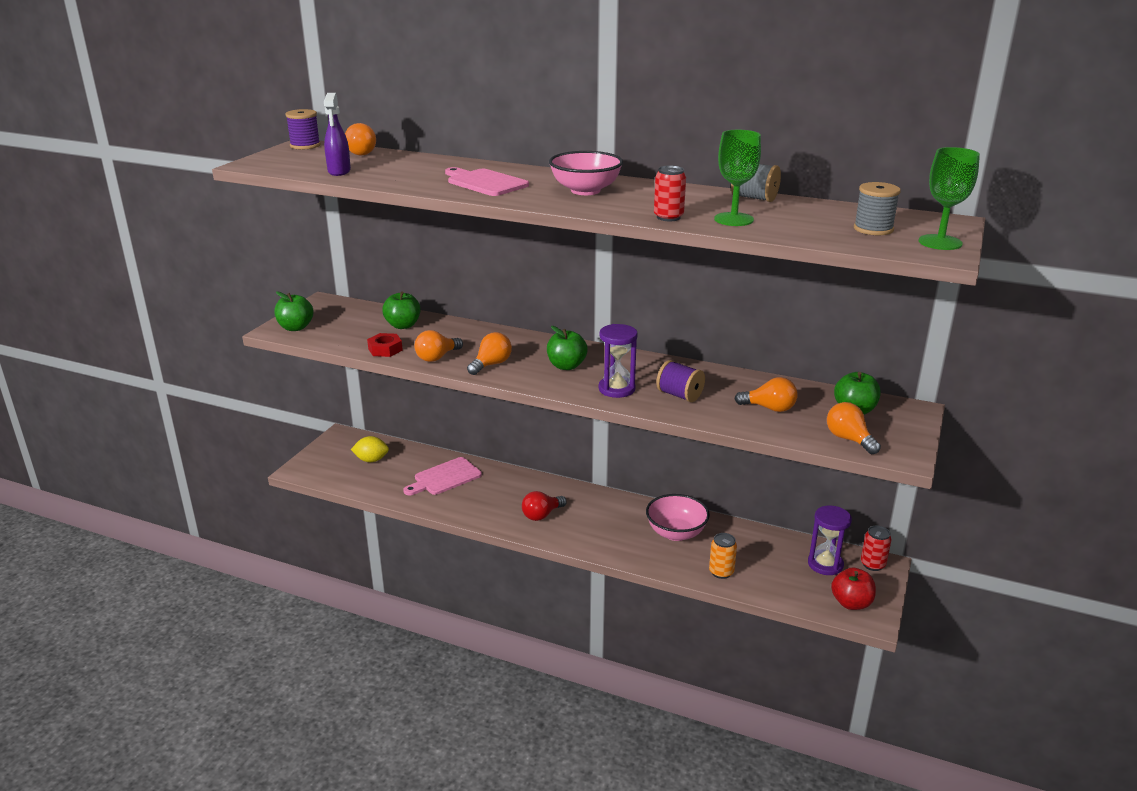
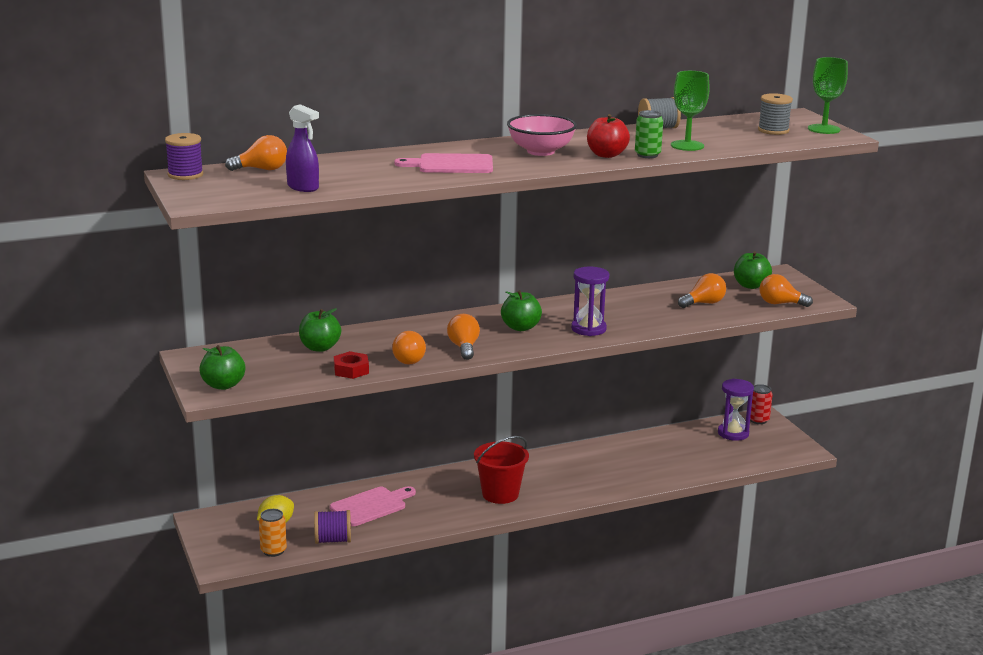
camera: 45 degrees left, 5 degrees down
(445, 477) = (371, 506): pink cutting board -> pink cutting board turned 135 degrees counterclockwise
(541, 515) = (500, 494): red light bulb -> red bucket
(668, 217) = (647, 155): red can -> green can
(676, 533) = (614, 459): pink bowl -> none
(679, 395) = (636, 317): purple spool -> purple spool (333, 540)
(721, 572) = (682, 469): orange can -> orange can (273, 551)
(851, 603) = (782, 448): red apple -> red apple (606, 155)

